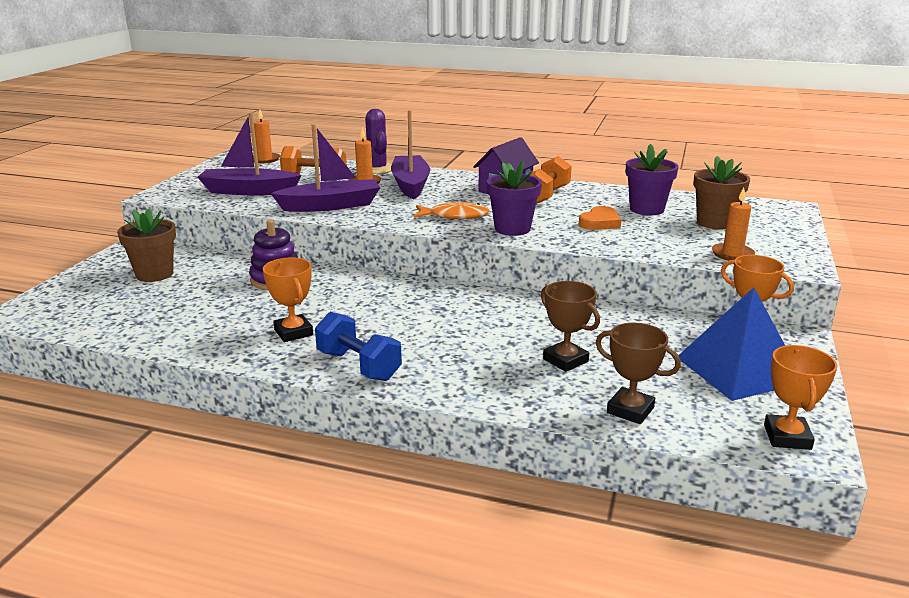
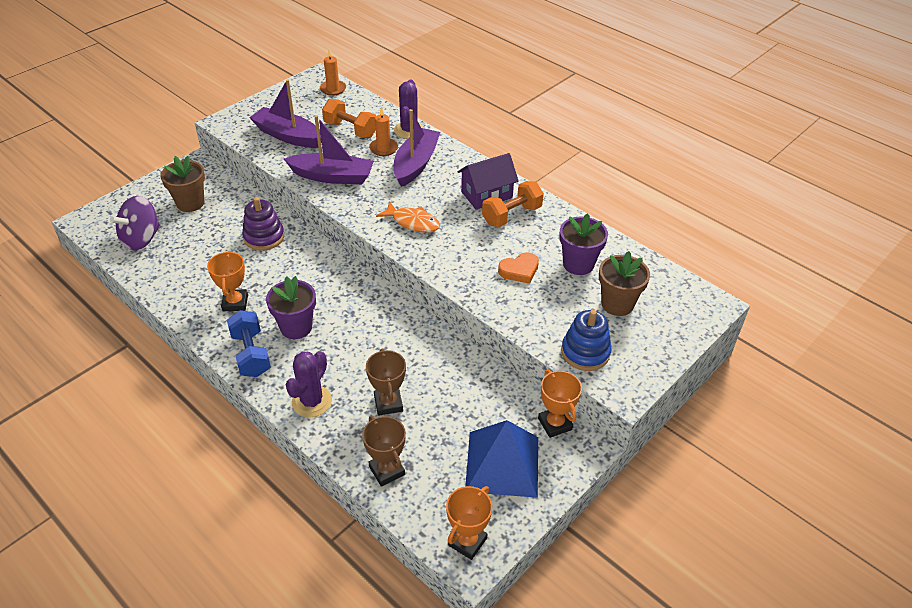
camera: 25 degrees right, 20 degrees up
(113, 312) = (141, 239): none -> purple spinning top
(477, 382) = (312, 401): none -> purple cactus
(512, 229) = (441, 255): purple flower pot -> purple flower pot (296, 327)
(732, 254) = (585, 352): orange candle -> blue stacking toy

